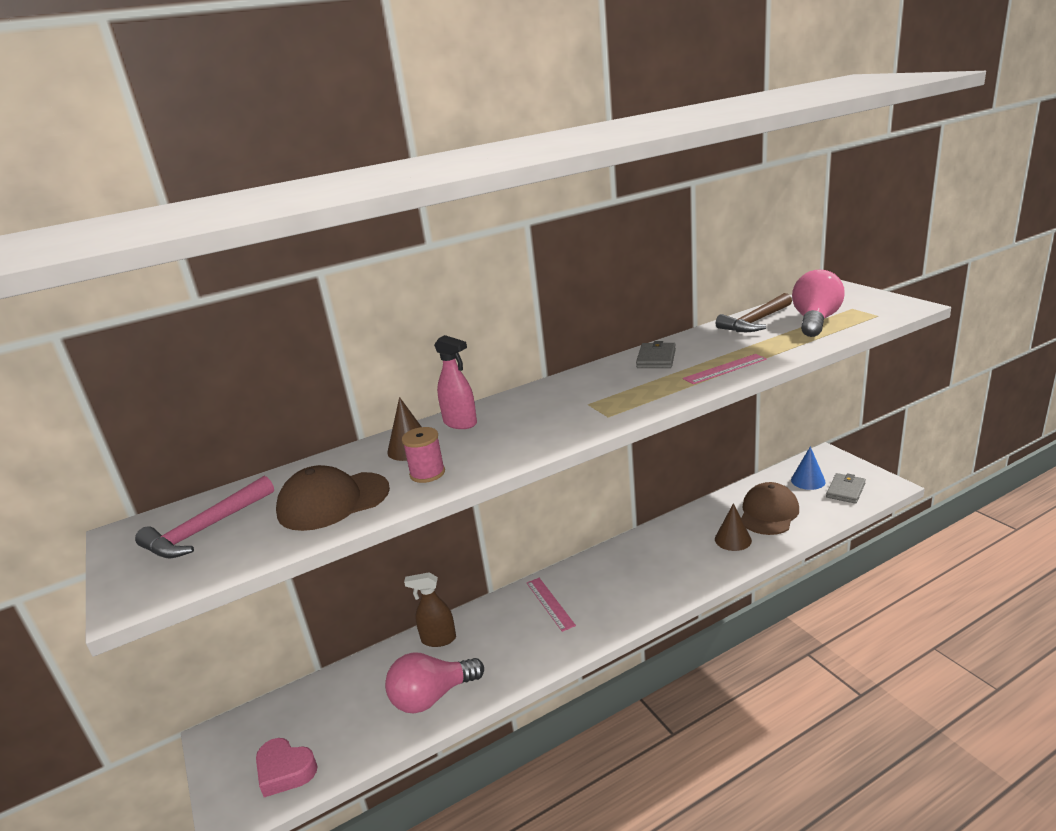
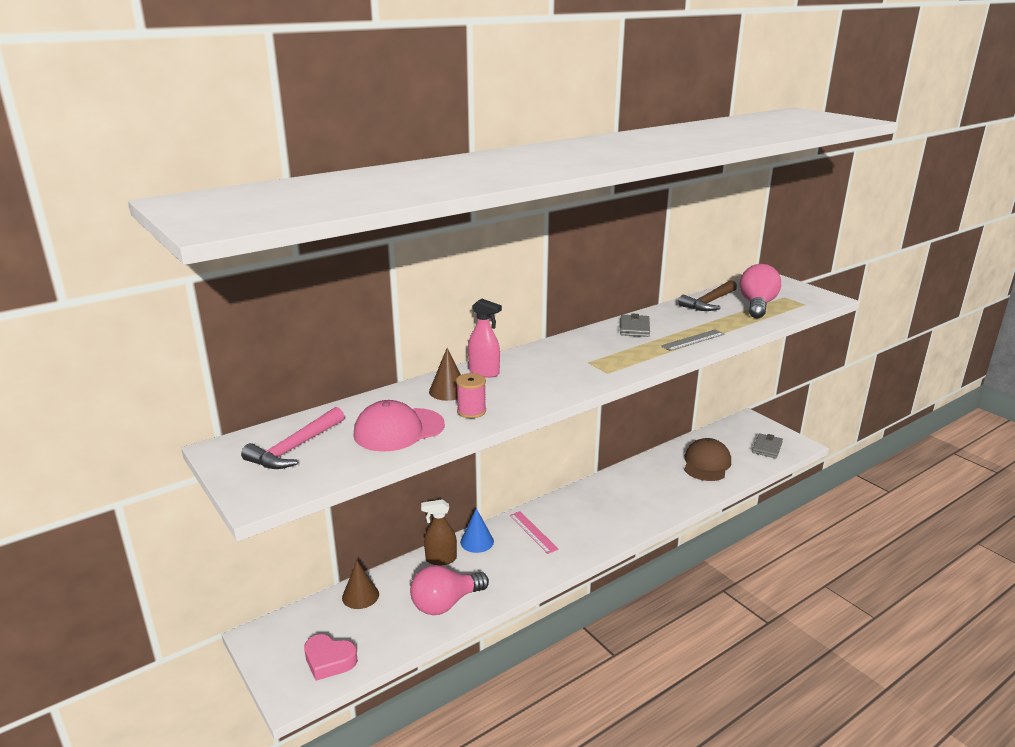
camera: 10 degrees left, 0 degrees up
(333, 501) = (398, 430): brown cap -> pink cap
(725, 369) = (692, 340): pink ruler -> grey ruler
(733, 539) = (679, 484): brown cone -> brown cone (360, 596)
(808, 480) = (736, 439): blue cone -> blue cone (477, 541)

